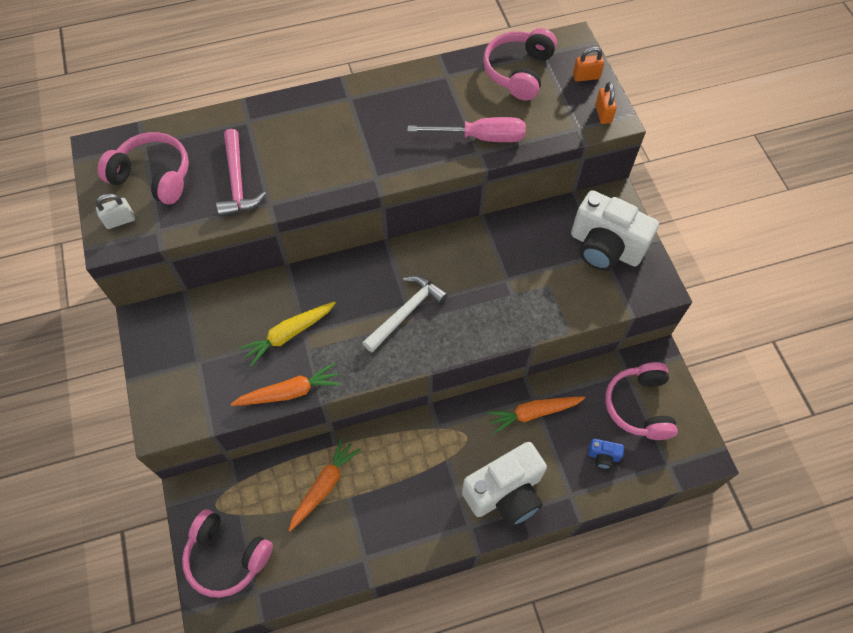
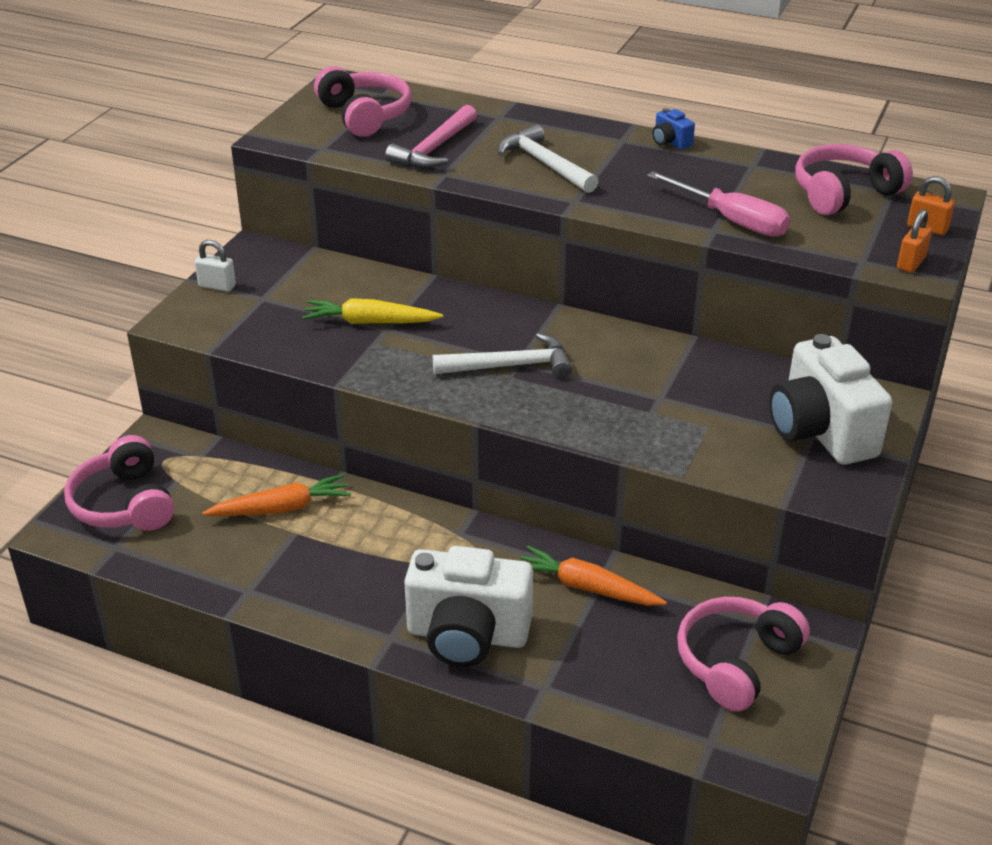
camera: 40 degrees right, 25 degrees down
(120, 220) = (298, 129): white padlock -> white padlock (217, 286)
(289, 392) = (317, 361): orange carrot -> none
(324, 153) = (545, 164): none -> white hammer
(603, 456) = (629, 678): blue camera -> blue camera (670, 142)

